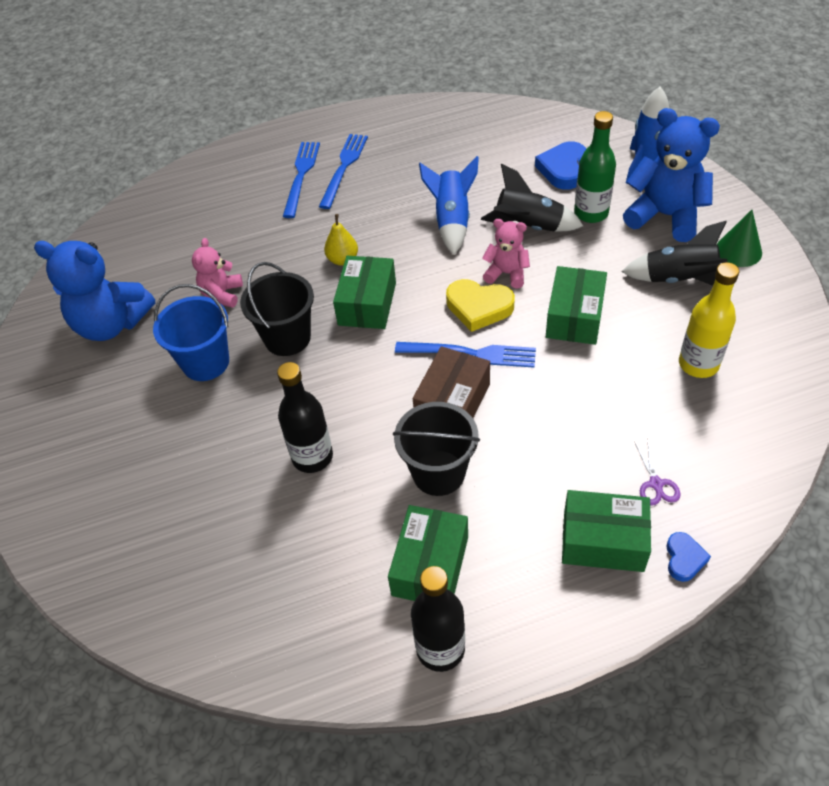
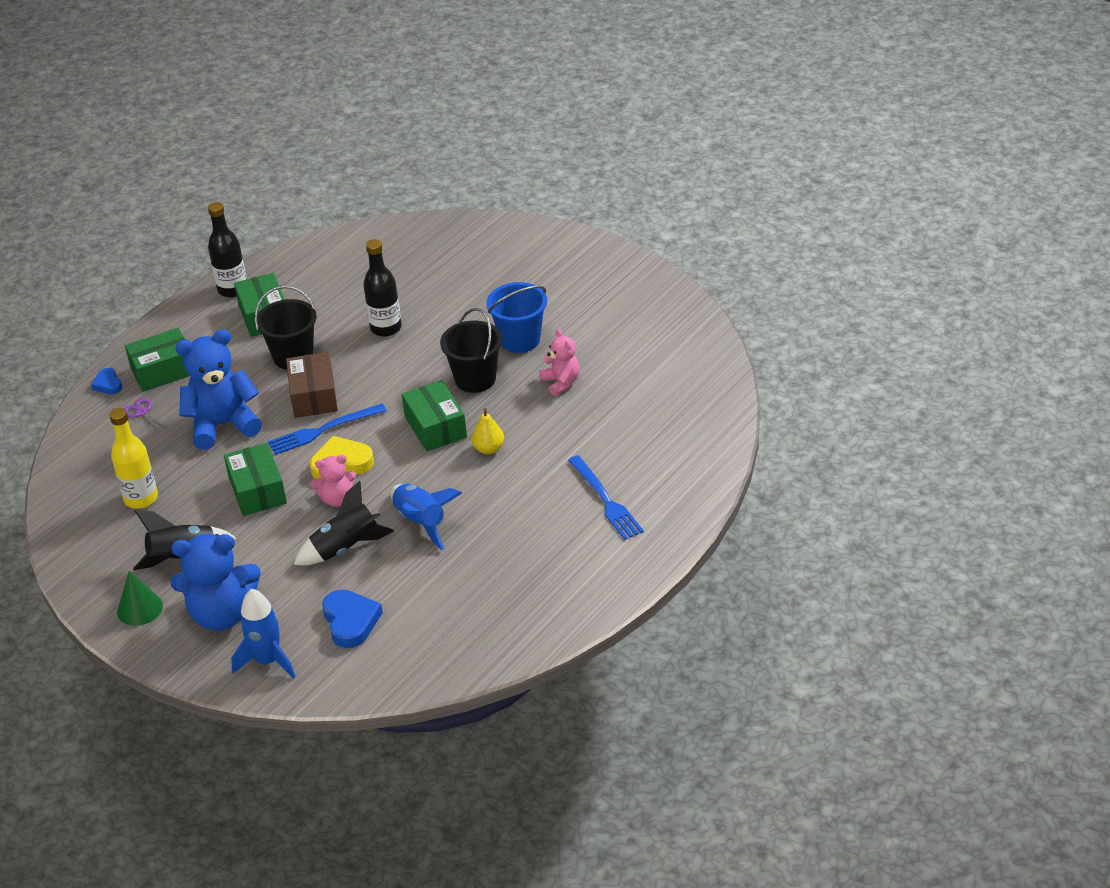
camera: 145 degrees right, 10 degrees down
(111, 324) = (623, 328): blue teddy bear -> blue teddy bear (223, 425)
(344, 168) = (572, 526): blue fork -> none
(591, 213) = (295, 586): green bottle -> none

